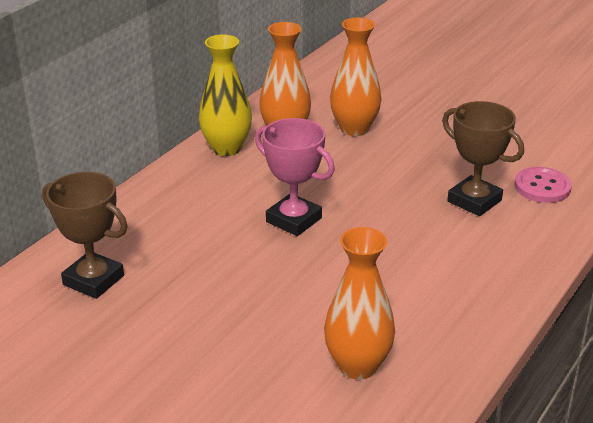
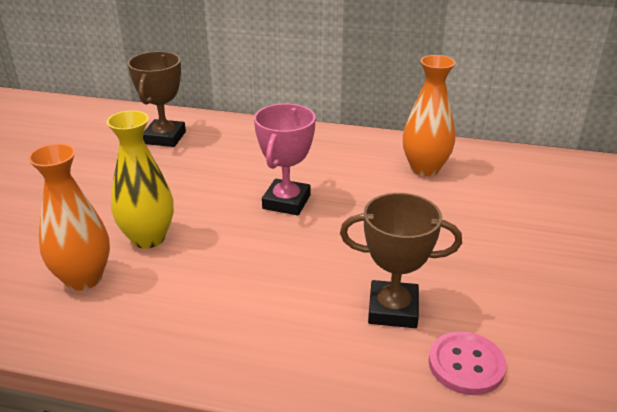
camera: 70 degrees right, 0 degrees up
(226, 148) = (375, 147): yellow vase -> yellow vase (148, 238)
(354, 129) = (470, 203): orange vase -> none
(474, 201) = (393, 309): brown trophy -> brown trophy turned 75 degrees clockwise

